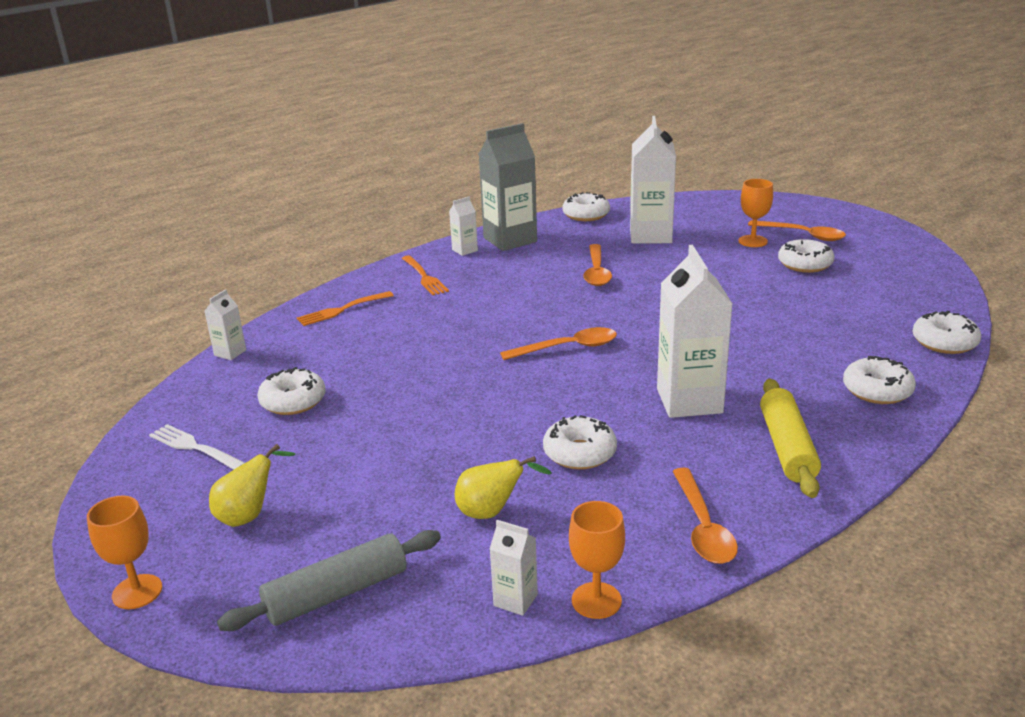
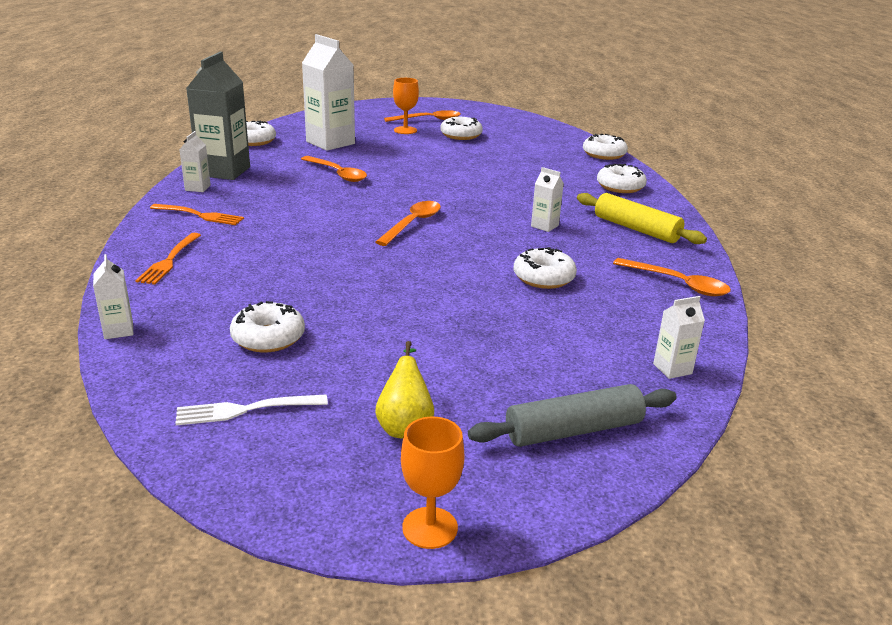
camera: 50 degrees left, 0 degrees up
(336, 593) = (573, 430): grey rolling pin -> grey rolling pin turned 60 degrees clockwise
(492, 512) = (563, 333): yellow pear -> none
(596, 600) = (707, 345): orange goblet -> none
(689, 401) = (544, 226): white carton -> white carton, size x0.47

